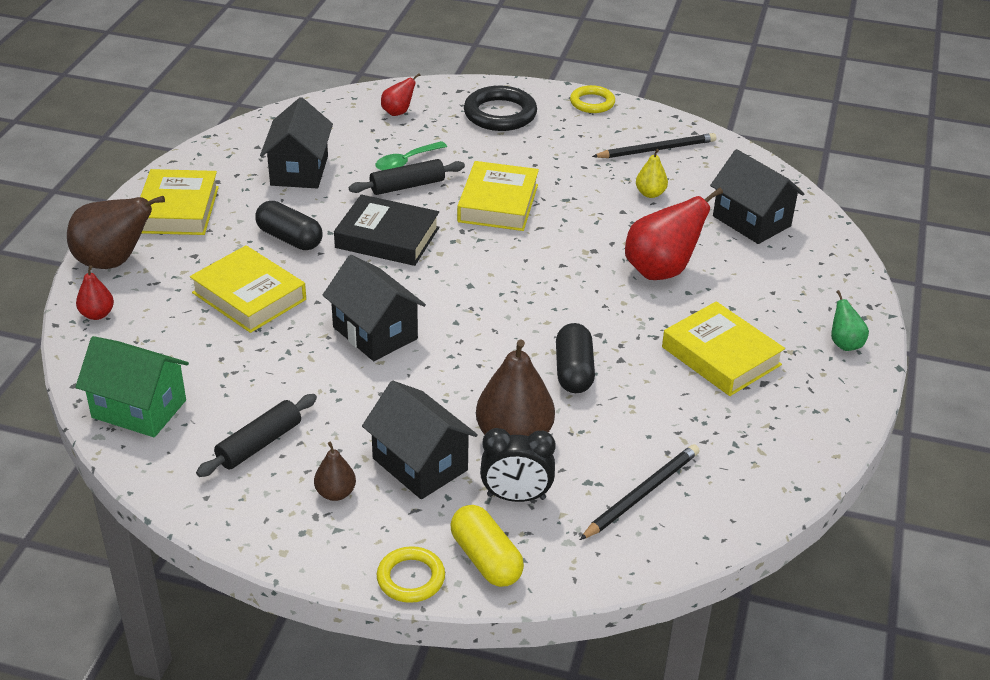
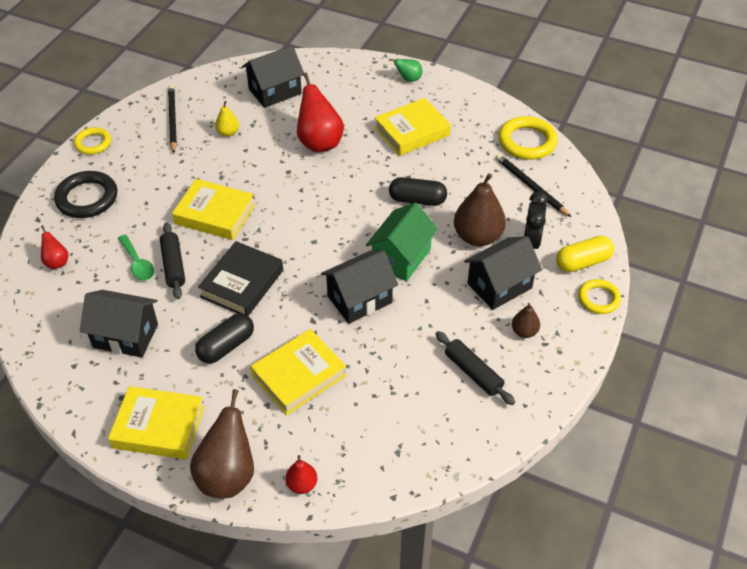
camera: 80 degrees left, 10 degrees up
(139, 409) = (427, 449): green house -> green house (401, 257)
(750, 487) = (527, 142): none -> yellow ring

